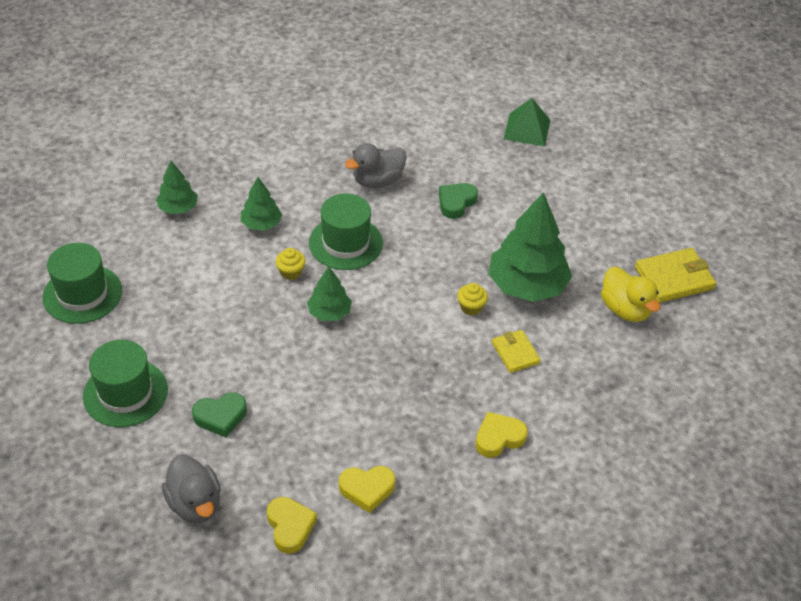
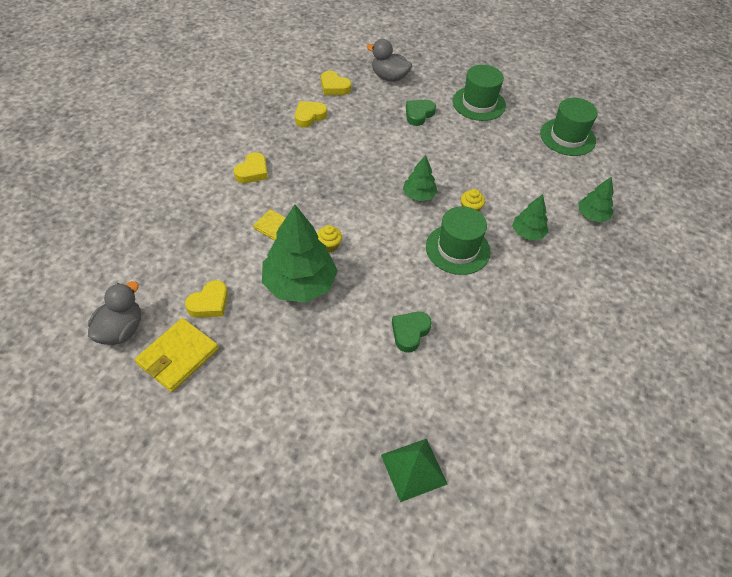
camera: 145 degrees right, 5 degrees up
(377, 181) = (489, 318): grey duck -> grey duck (121, 330)
(456, 202) = (410, 332): green heart -> green heart turned 150 degrees counterclockwise
(625, 309) = (209, 303): yellow duck -> yellow heart

